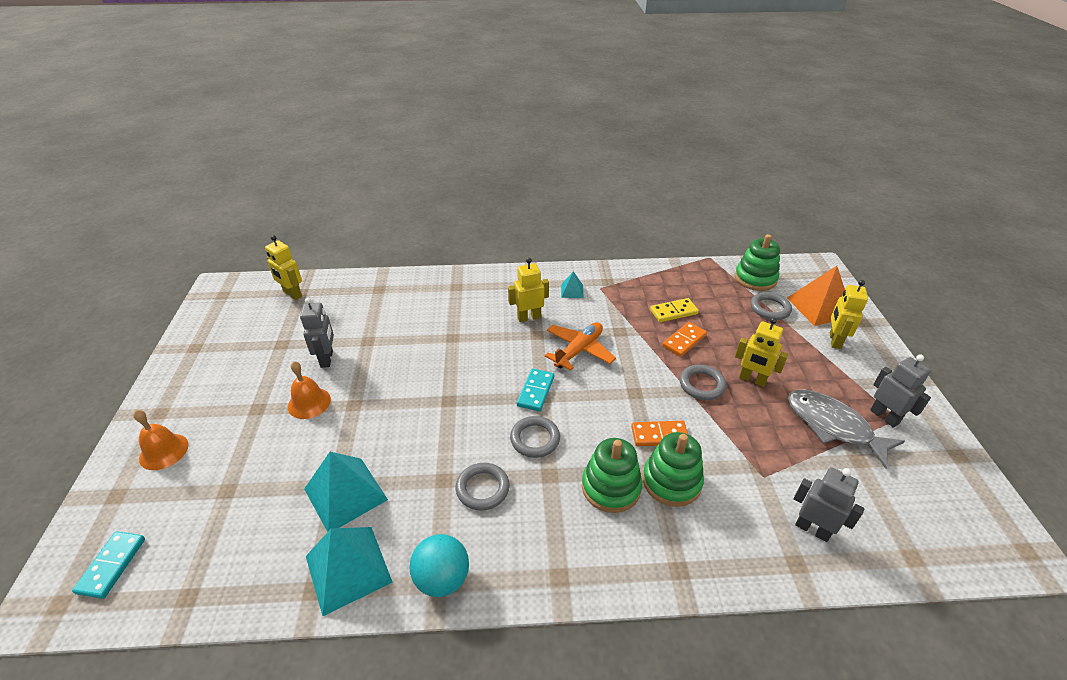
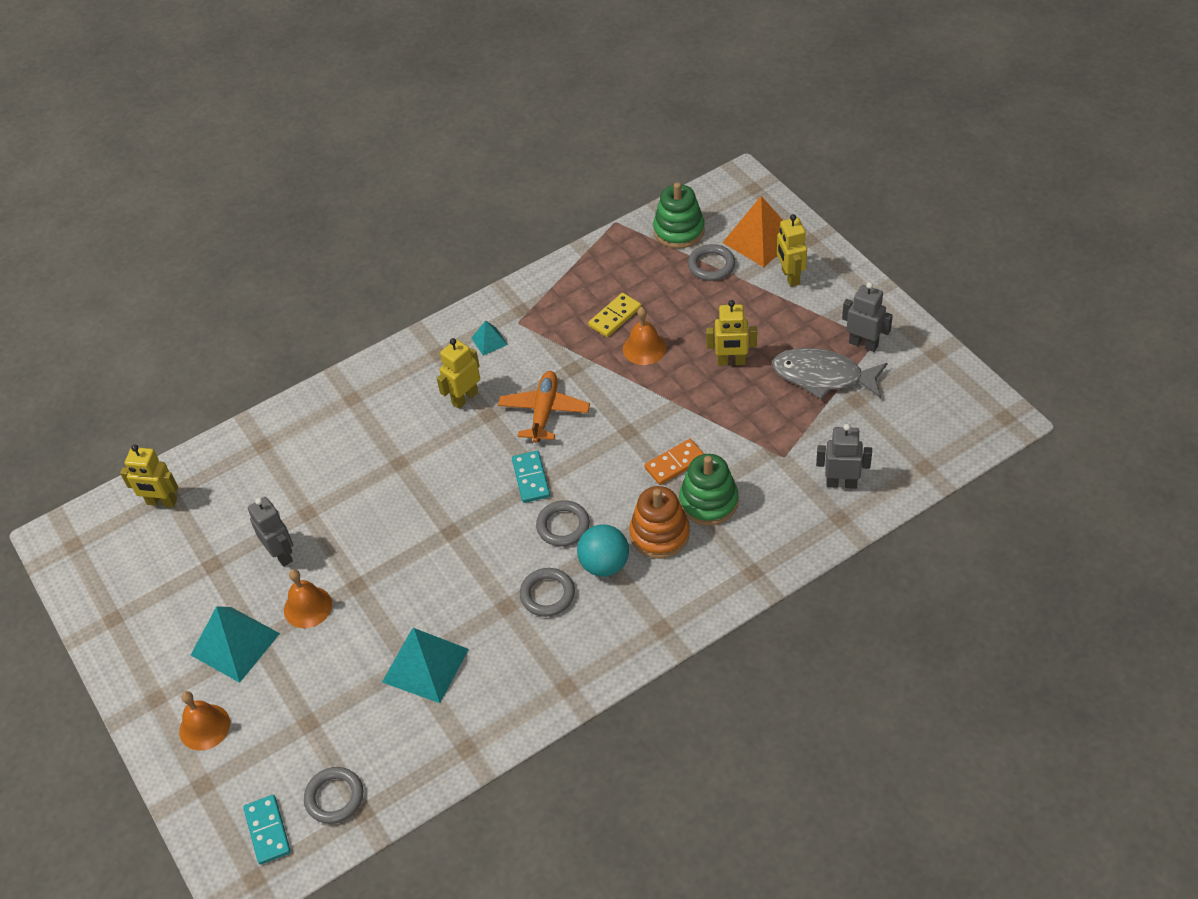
camera: 25 degrees left, 10 degrees up
(348, 569) = (482, 718): turquoise pyramid -> turquoise pyramid (235, 644)
(442, 578) = (567, 681): turquoise ball -> turquoise ball (604, 564)
(611, 487) = (659, 534): green stacking toy -> orange stacking toy
(684, 341) = (644, 348): orange domino -> orange bell
(702, 385) = (687, 391): grey ring -> grey ring (334, 797)

